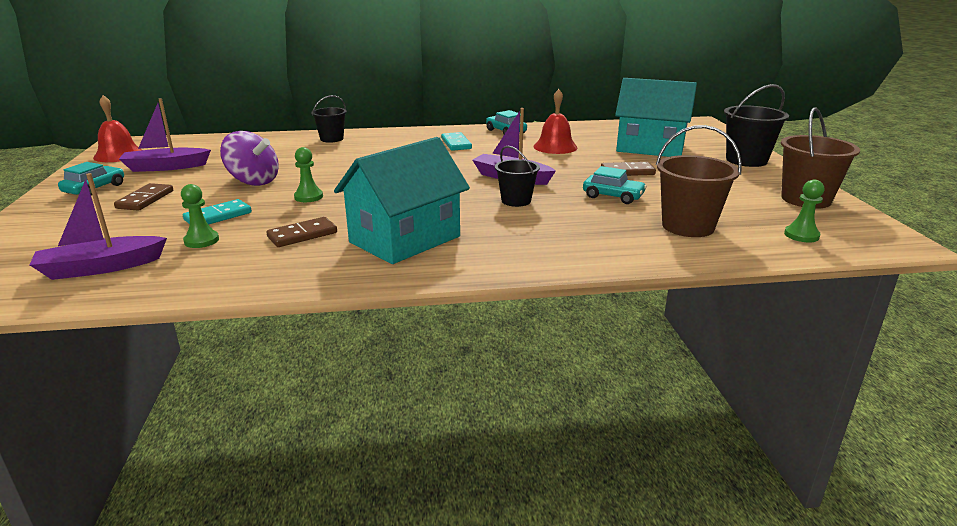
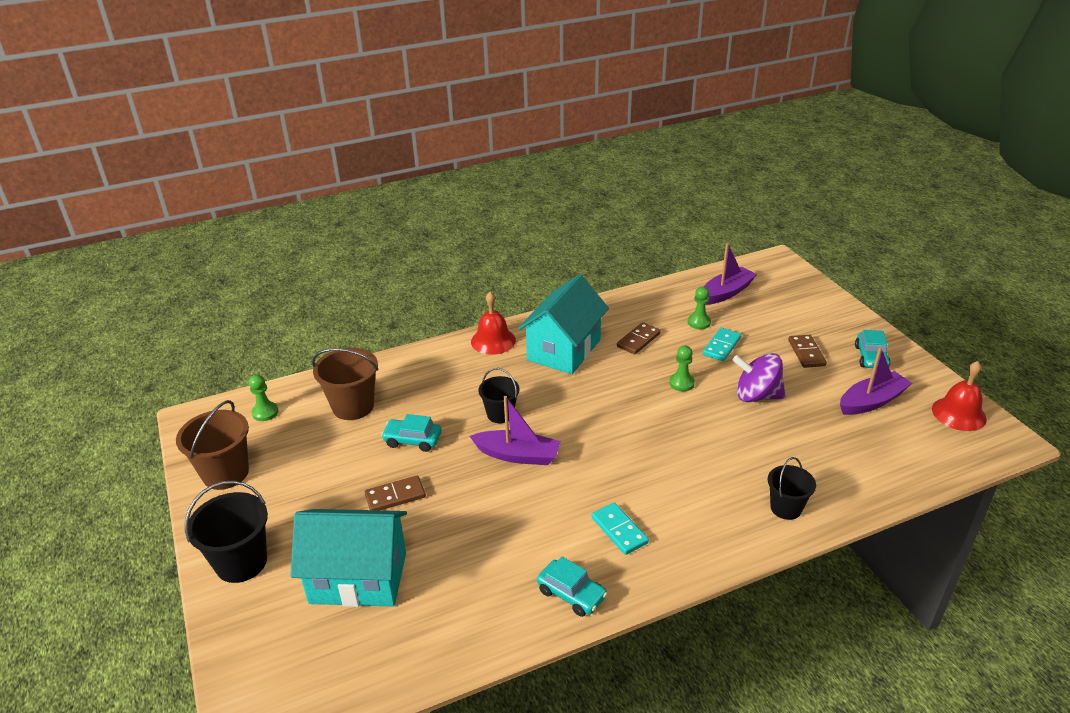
camera: 165 degrees right, 10 degrees up
(555, 147) = (487, 550): red bell -> red bell (493, 341)

